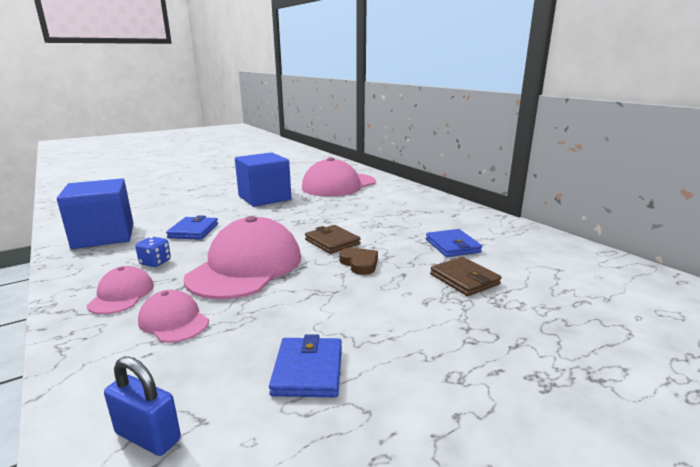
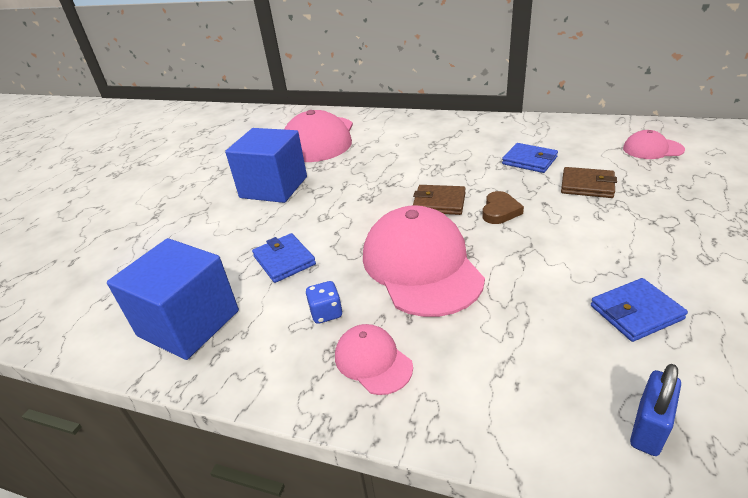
camera: 35 degrees left, 15 degrees up
(148, 436) = (648, 428): blue padlock -> blue padlock turned 45 degrees counterclockwise
(173, 321) = (474, 348): pink cap -> pink cap (652, 149)
(308, 370) = (636, 312): blue wallet -> blue wallet turned 75 degrees counterclockwise
(359, 264) = (500, 211): brown heart -> brown heart turned 90 degrees clockwise

